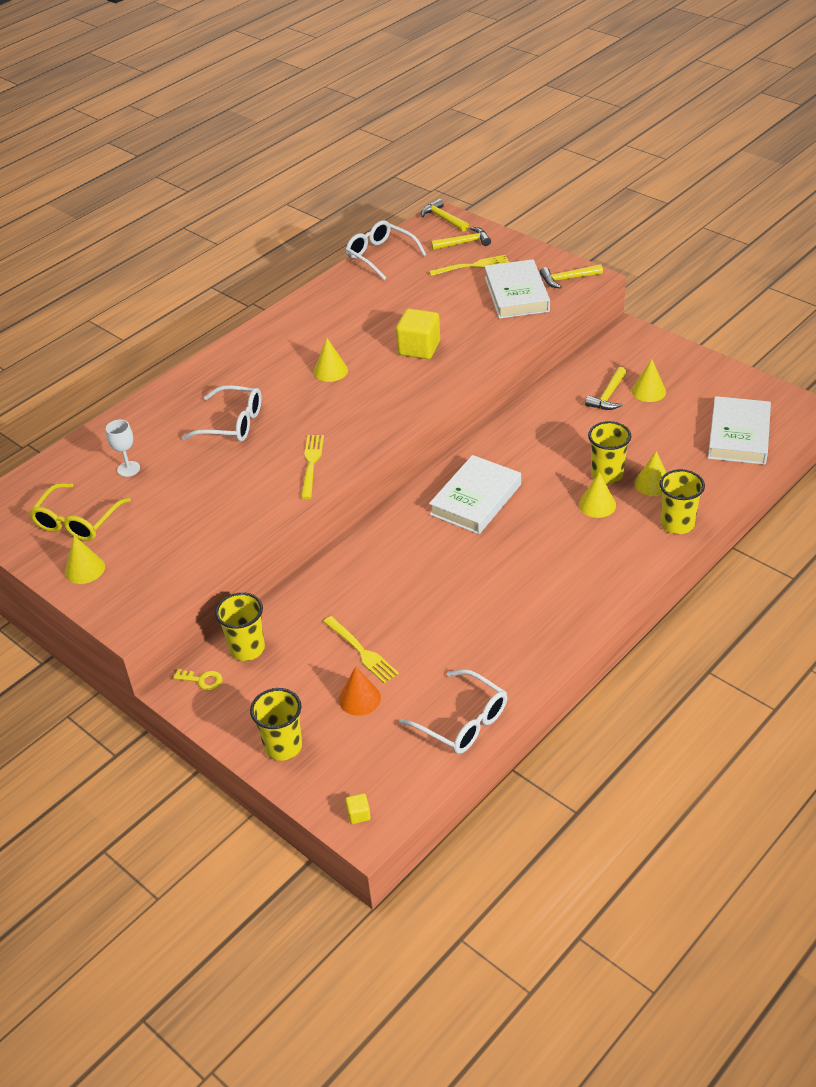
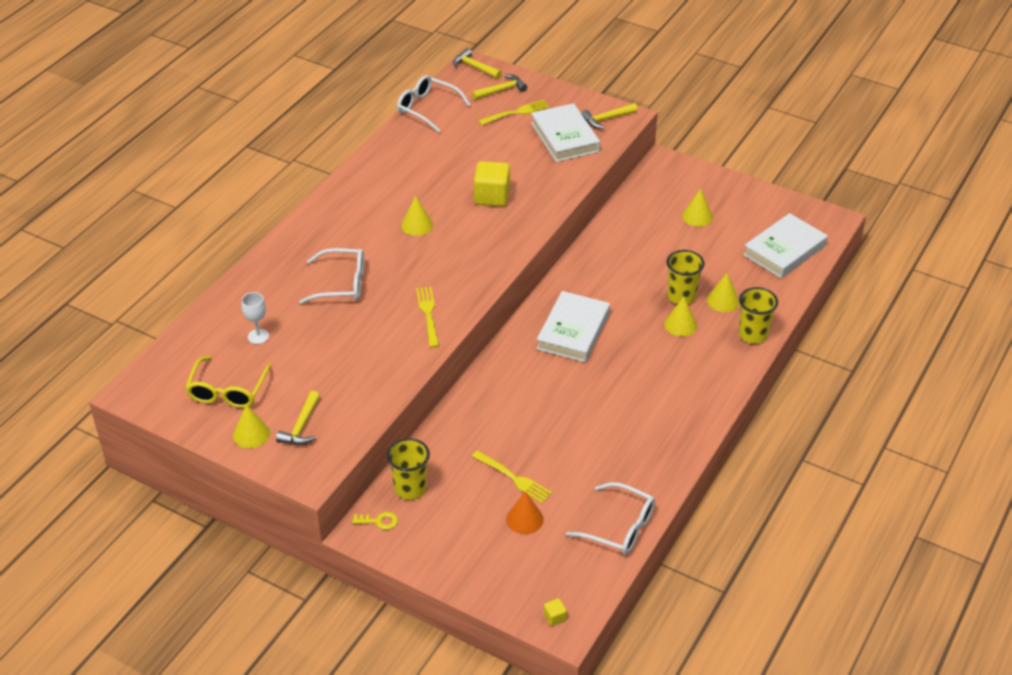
camera: 15 degrees left, 0 degrees up
(283, 746) = (471, 569): yellow cup -> none
(608, 396) = (663, 224): yellow hammer -> yellow hammer (301, 426)
(738, 435) = (784, 250): white book -> white book turned 45 degrees clockwise

